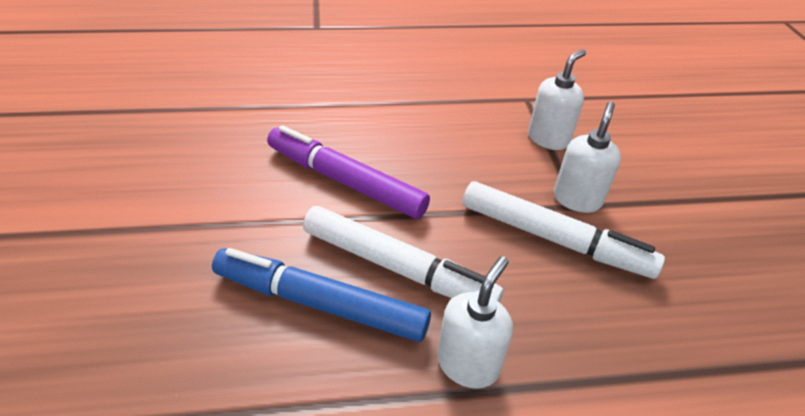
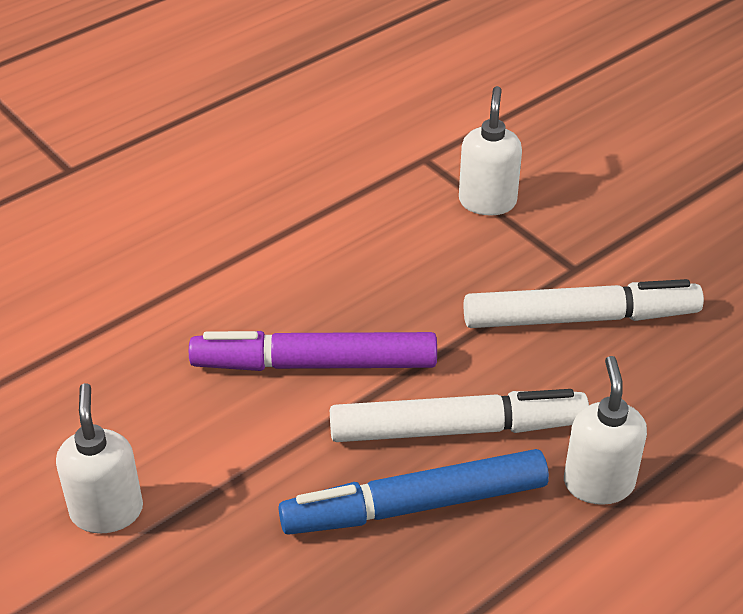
camera: 30 degrees left, 0 degrees up
(577, 199) = (569, 261): white soap dispenser -> white soap dispenser (107, 511)

